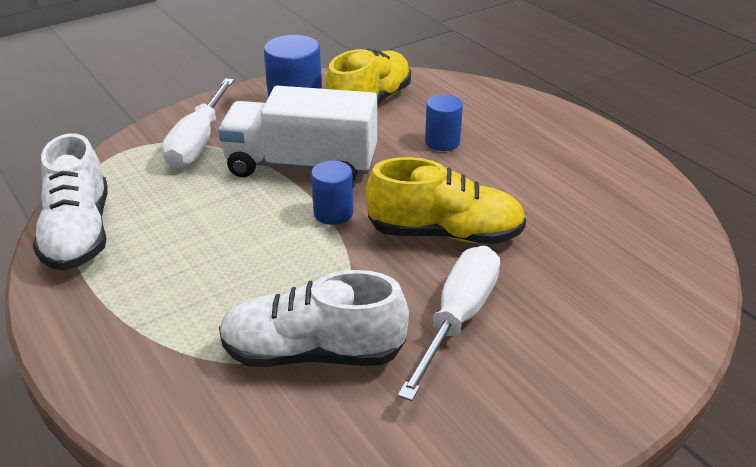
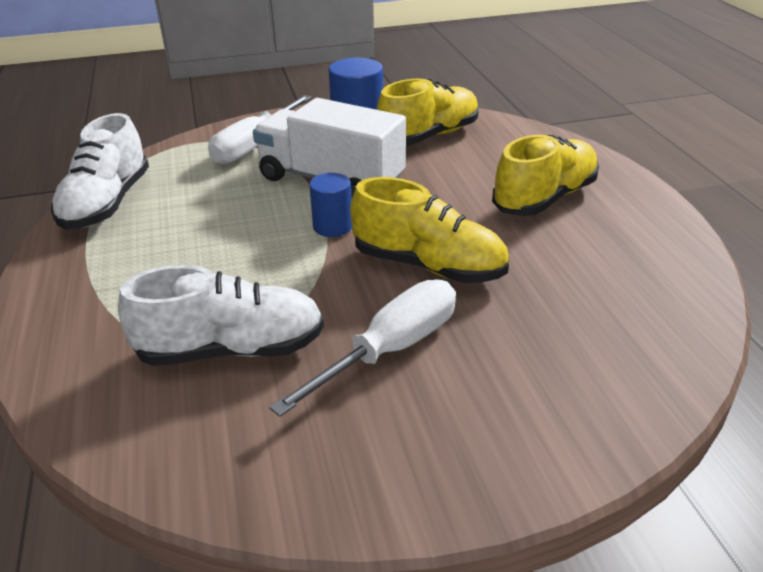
camera: 20 degrees right, 0 degrees up
(313, 353) = (231, 349): white shoe -> white shoe turned 150 degrees clockwise
(442, 142) = (479, 181): blue cylinder -> none
(509, 149) = (544, 198): none -> yellow shoe

